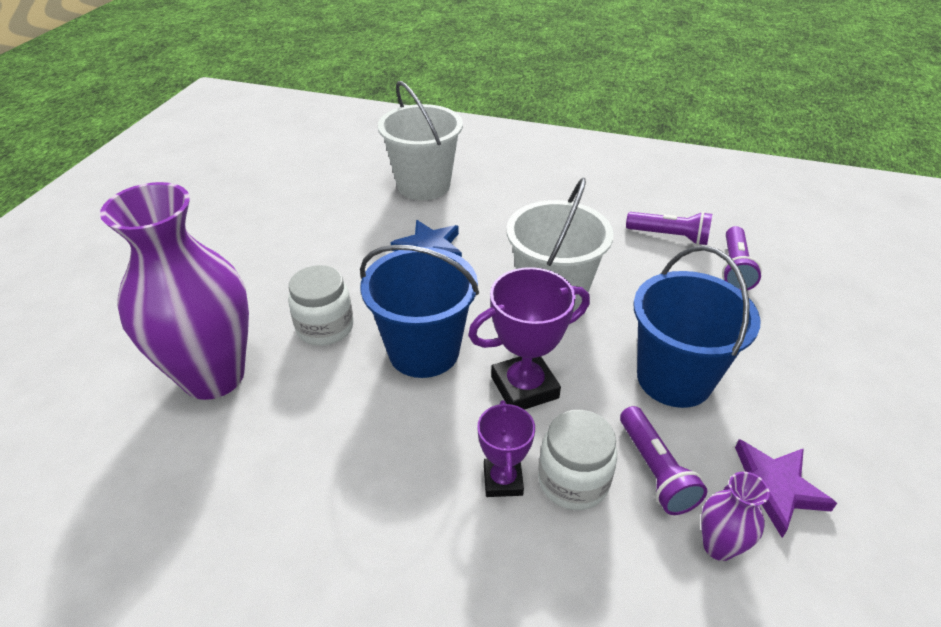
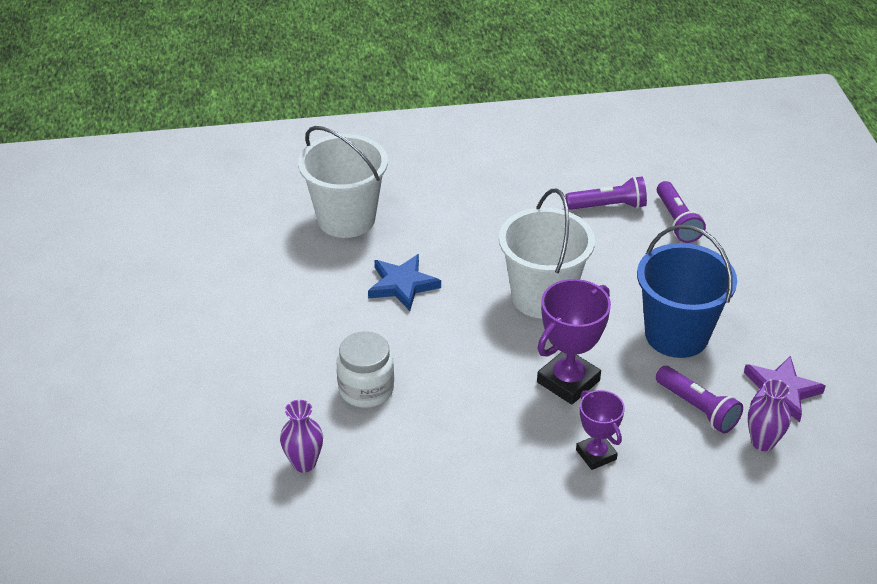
camera: 25 degrees left, 0 degrees up
(213, 376) = (304, 463): purple vase -> purple vase, size x0.41
(424, 351) = (467, 380): blue bucket -> none
(573, 481) = (645, 436): white jar -> none

